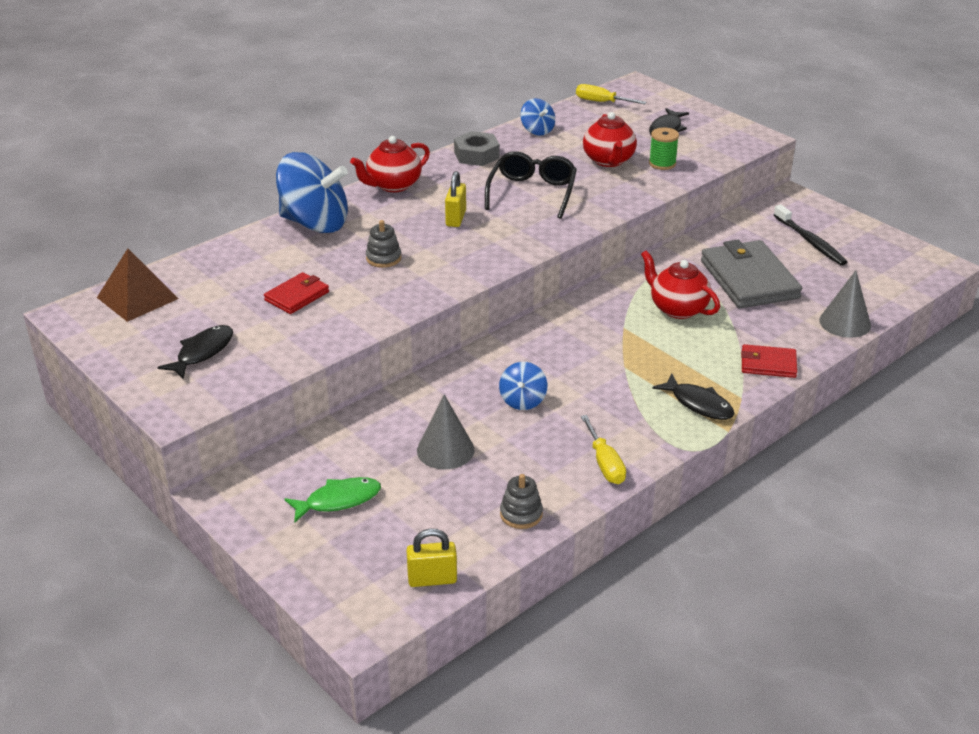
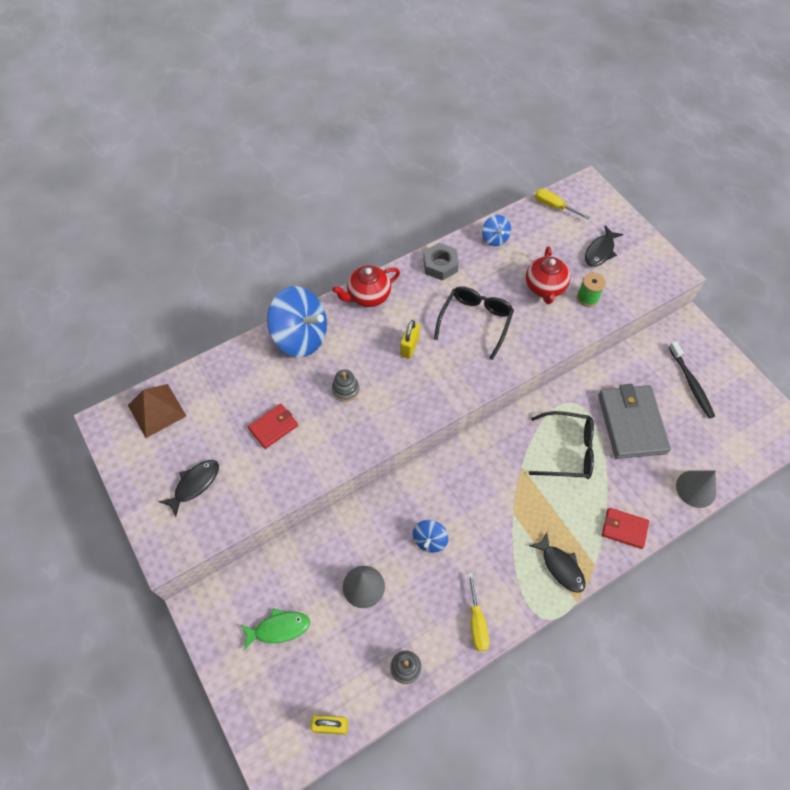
camera: 10 degrees right, 25 degrees up
(677, 308) = (568, 450): red teapot -> black glasses

